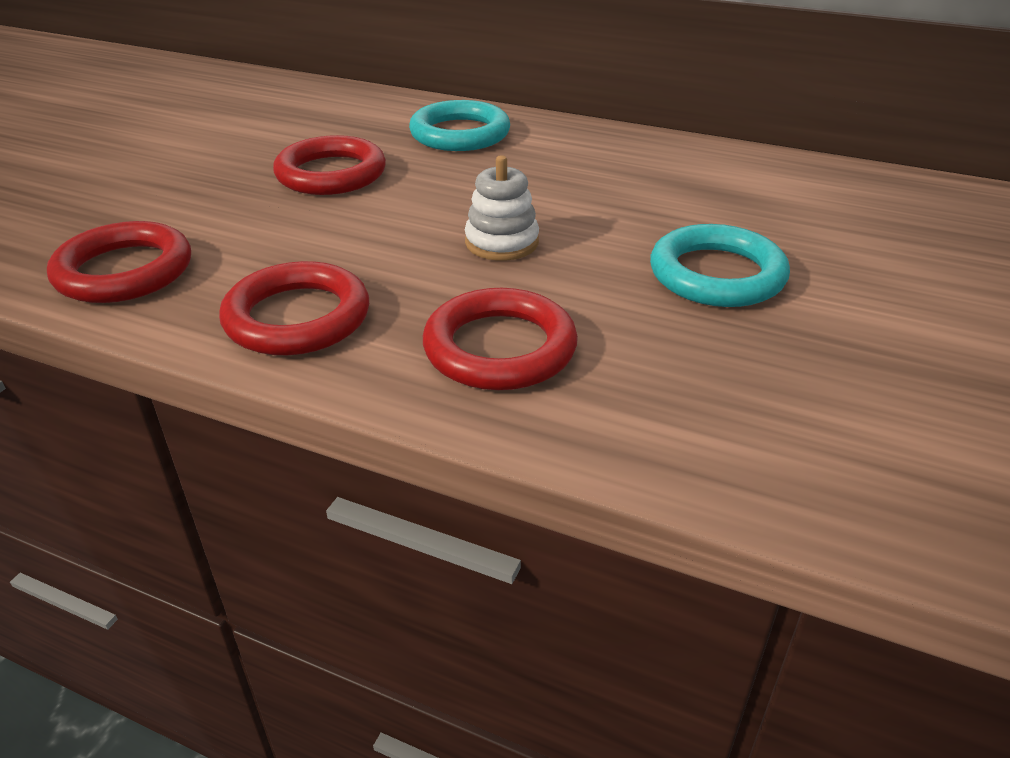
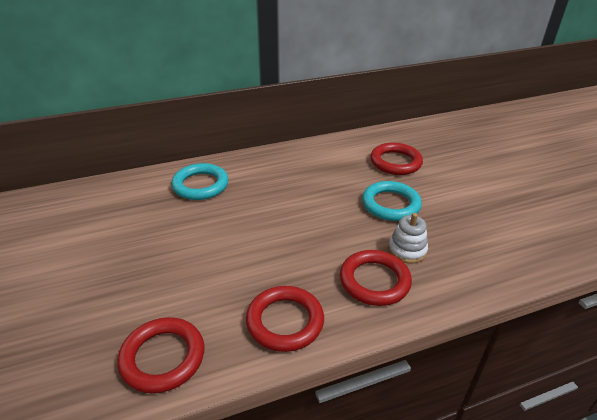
camera: 45 degrees left, 0 degrees up
(331, 174) = (175, 239): red ring -> red ring (395, 162)
(502, 242) = (304, 233): white stacking toy -> white stacking toy (407, 250)

